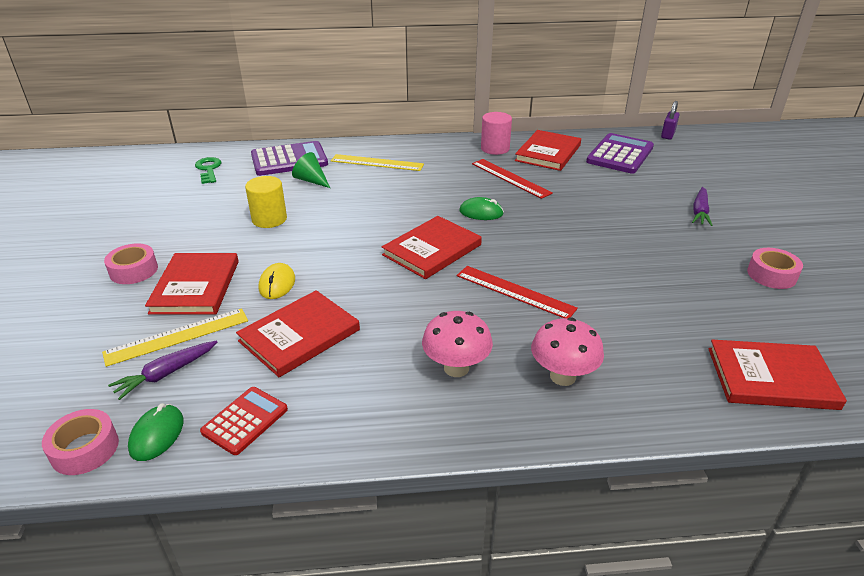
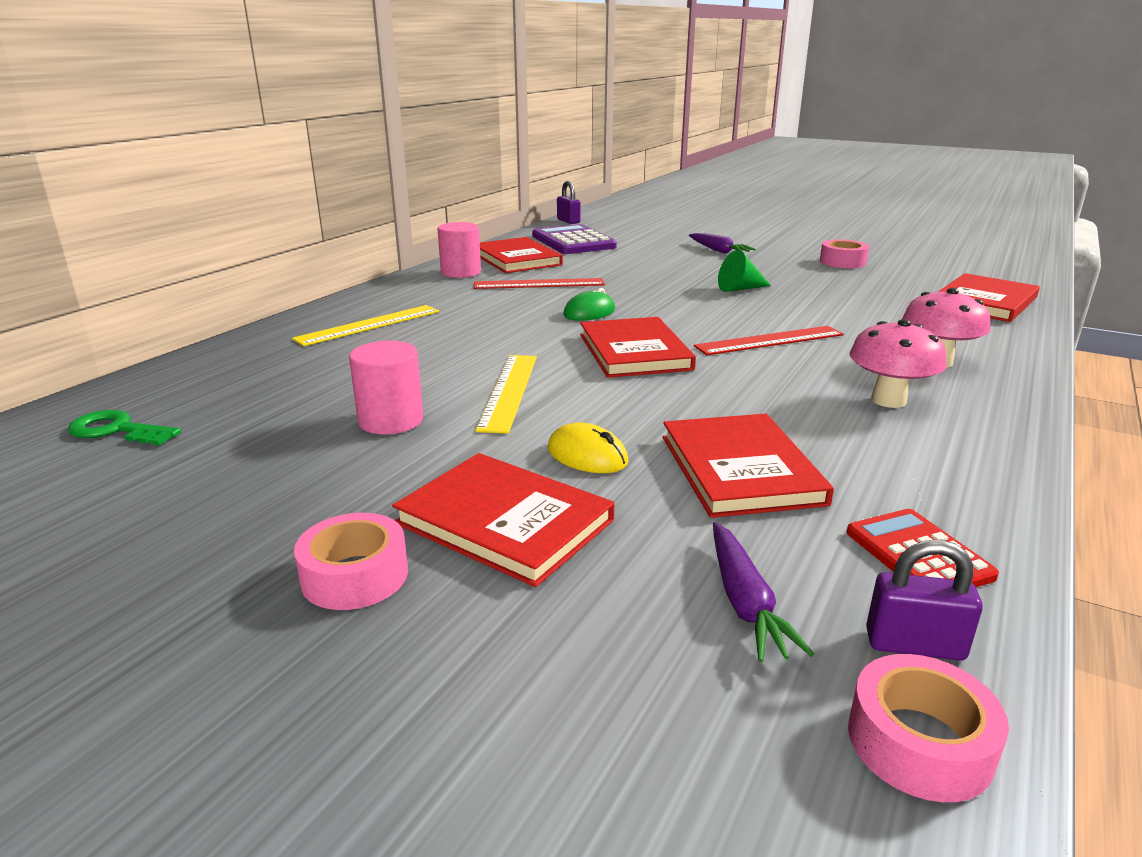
camera: 55 degrees left, 10 degrees down
(157, 435) = (914, 645): green mouse -> purple padlock
(177, 336) = (641, 569): yellow ruler -> yellow ruler (509, 391)
(269, 219) = (391, 420): yellow cylinder -> pink cylinder
(289, 160) = (235, 368): purple calculator -> none
(311, 180) = (333, 369): green cone -> green cone (740, 289)

